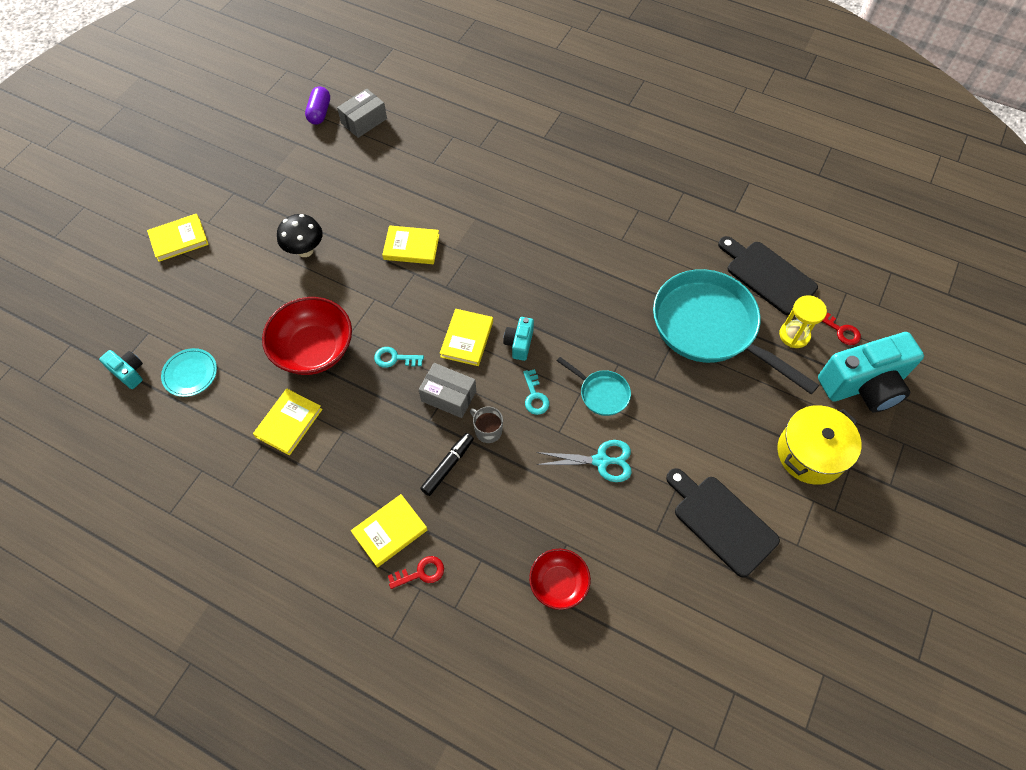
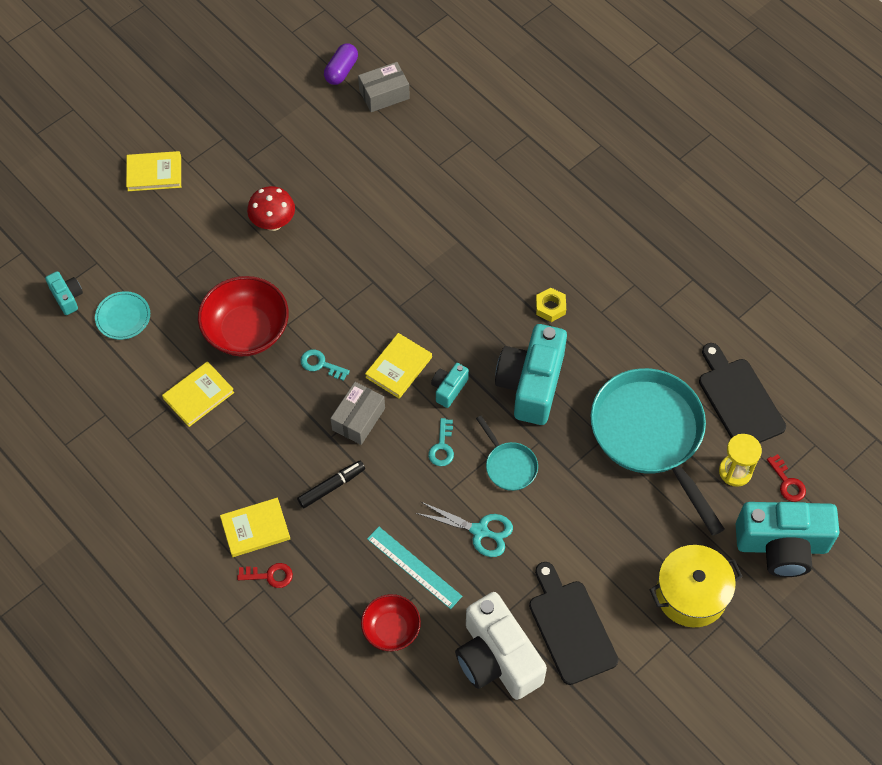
camera: 20 degrees right, 0 degrees up
(305, 250) = (273, 223): black mushroom -> red mushroom
(411, 247) = (380, 252): yellow book -> none
(448, 396) = (358, 419): grey box -> grey box turned 75 degrees clockwise
(488, 430) = (383, 465): grey mug -> none
(555, 515) = (414, 567): none -> turquoise ruler
(577, 248) = (550, 307): none -> yellow nut
(589, 317) = (531, 384): none -> turquoise camera
(669, 576) = (497, 658): none -> white camera

